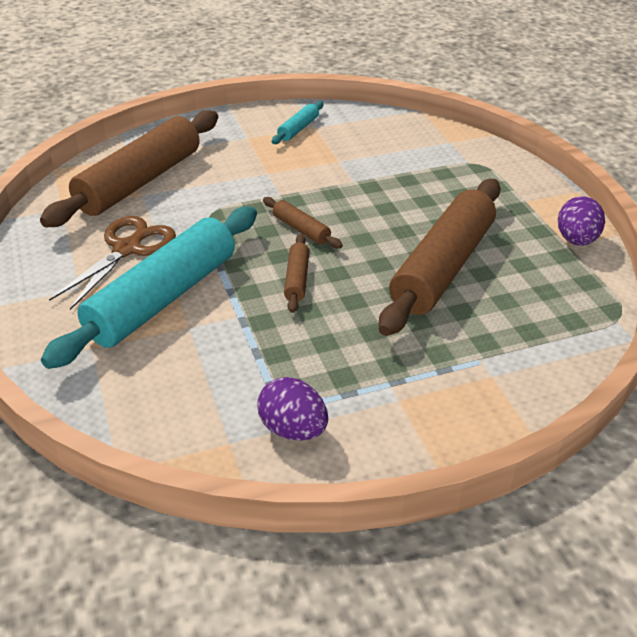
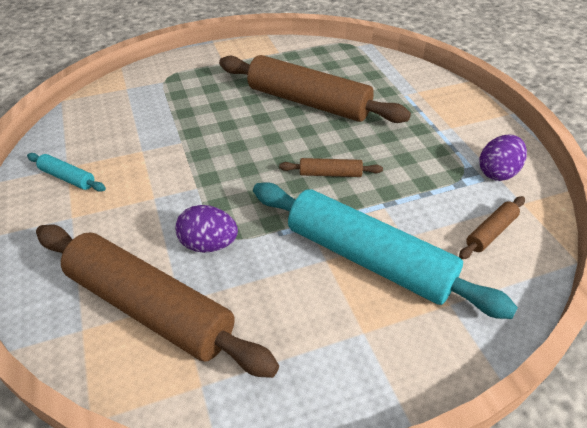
camera: 90 degrees left, 5 degrees up
(127, 249) = (290, 299): brown scissors -> none
(301, 229) = (257, 172): brown rolling pin -> brown rolling pin (491, 232)
(576, 240) = (274, 49): purple egg -> purple egg (208, 244)

